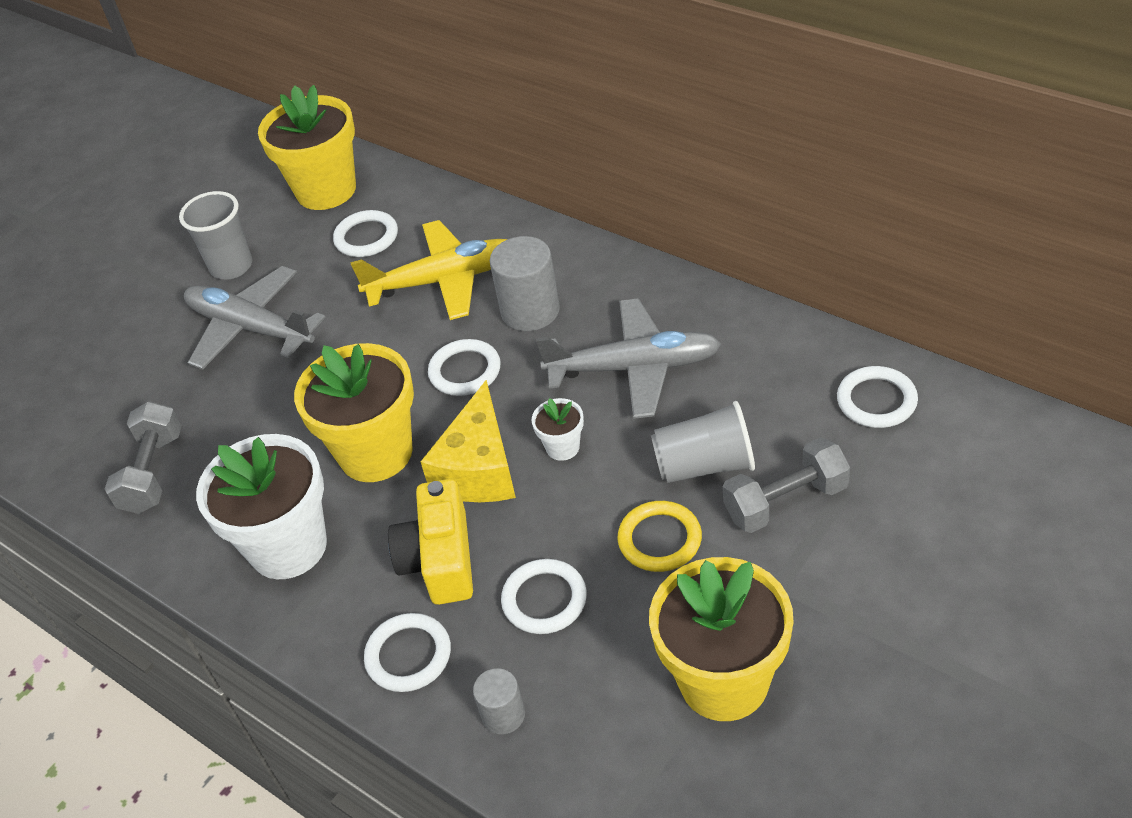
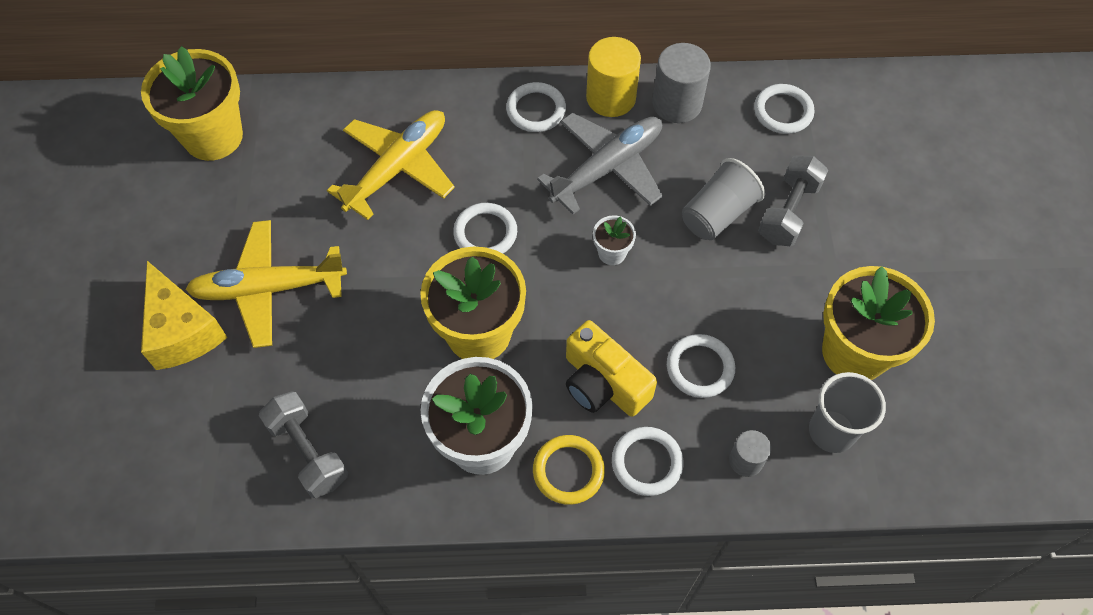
camera: 45 degrees left, 15 degrees up
(231, 266) = (193, 245): grey cup -> grey cup (831, 431)
(251, 328) = (269, 288): grey plane -> yellow plane
(366, 237) = (293, 162): white ring -> white ring (536, 110)
(479, 469) = (568, 302): yellow cheese -> yellow cheese (182, 331)
(530, 311) = (490, 160): grey cylinder -> grey cylinder (677, 104)
(659, 539) = (735, 282): yellow ring -> yellow ring (568, 471)
(699, 306) = (611, 98): none -> yellow cylinder

